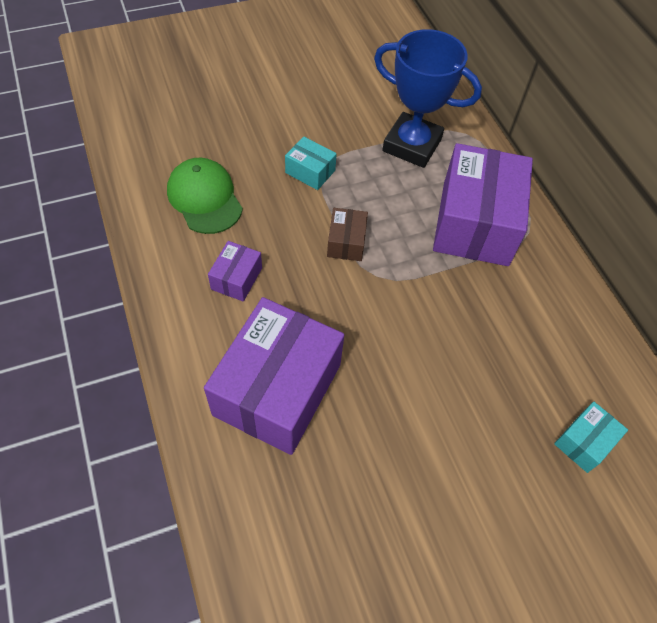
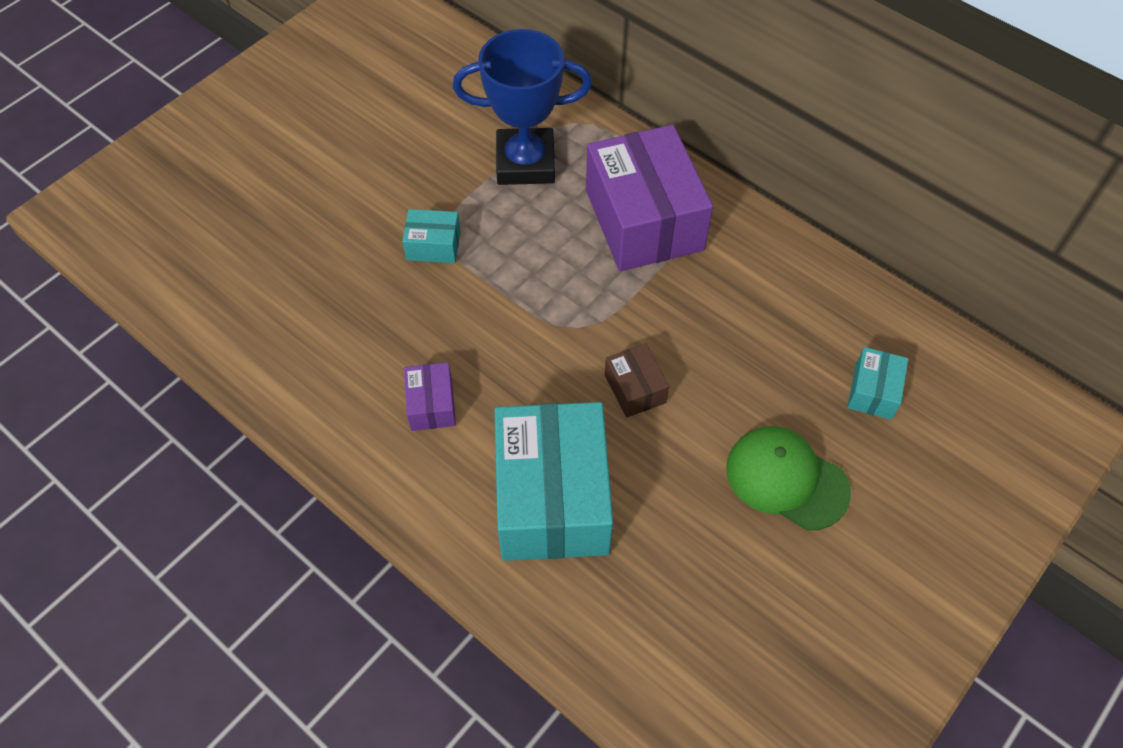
camera: 25 degrees left, 0 degrees up
(205, 198) = (334, 333): green cap -> green cap (786, 479)
(277, 389) = (552, 498): purple box -> turquoise box
(346, 242) = (523, 306): brown box -> brown box (635, 388)

